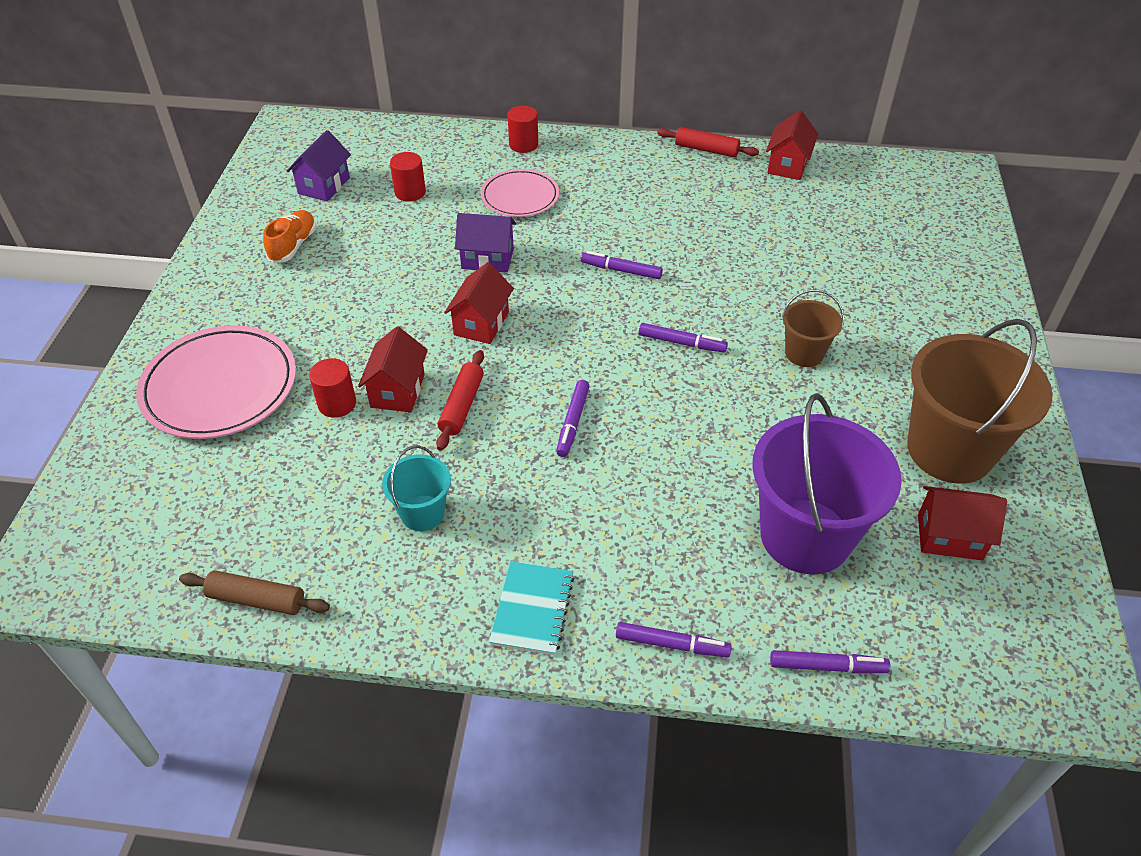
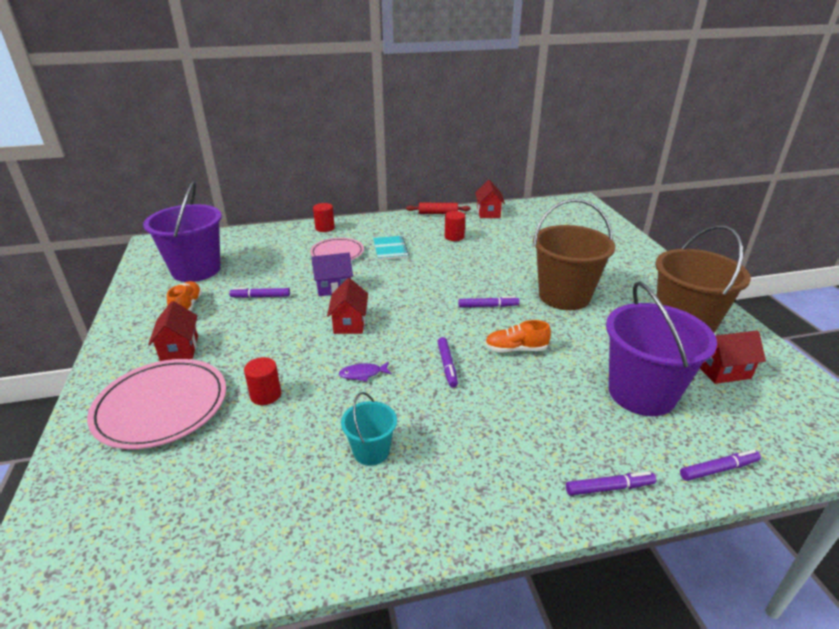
camera: 20 degrees left, 15 degrees down
(257, 599) = (260, 560): brown rolling pin -> none
(324, 186) = (196, 270): purple house -> purple bucket
(398, 391) = (309, 376): red house -> red house (179, 349)
(410, 192) = (261, 263): red cylinder -> red cylinder (454, 237)
(462, 406) = (363, 374): red rolling pin -> purple fish
(532, 609) = (495, 495): turquoise notebook -> turquoise notebook (390, 249)
(621, 270) = (425, 277): purple marker -> purple marker (260, 297)
(678, 422) = (516, 349): none -> orange shoe
(804, 353) = (564, 296): brown bucket -> brown bucket, size x2.02

